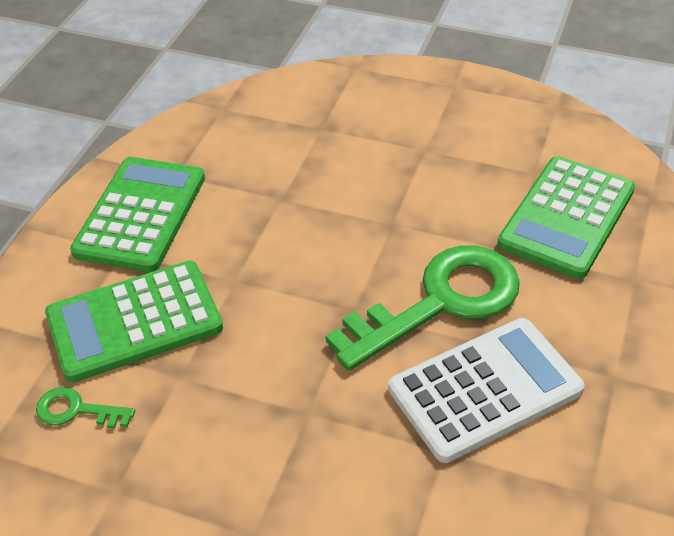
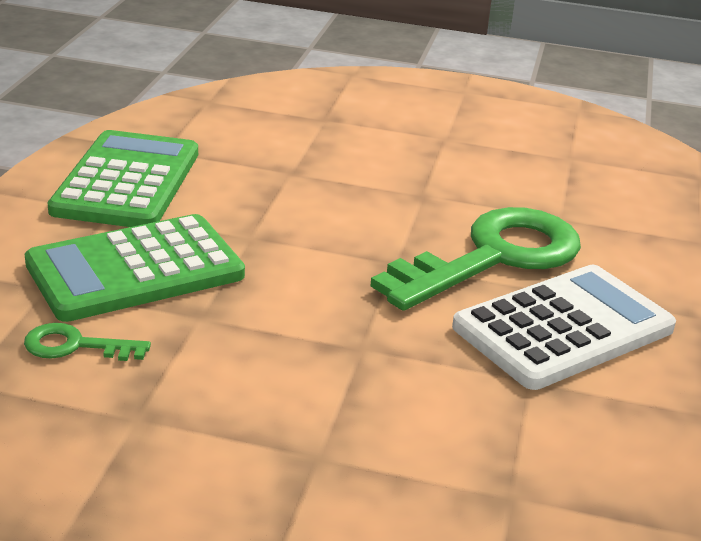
camera: 10 degrees left, 15 degrees down
(566, 217) = (614, 193): green calculator -> none

